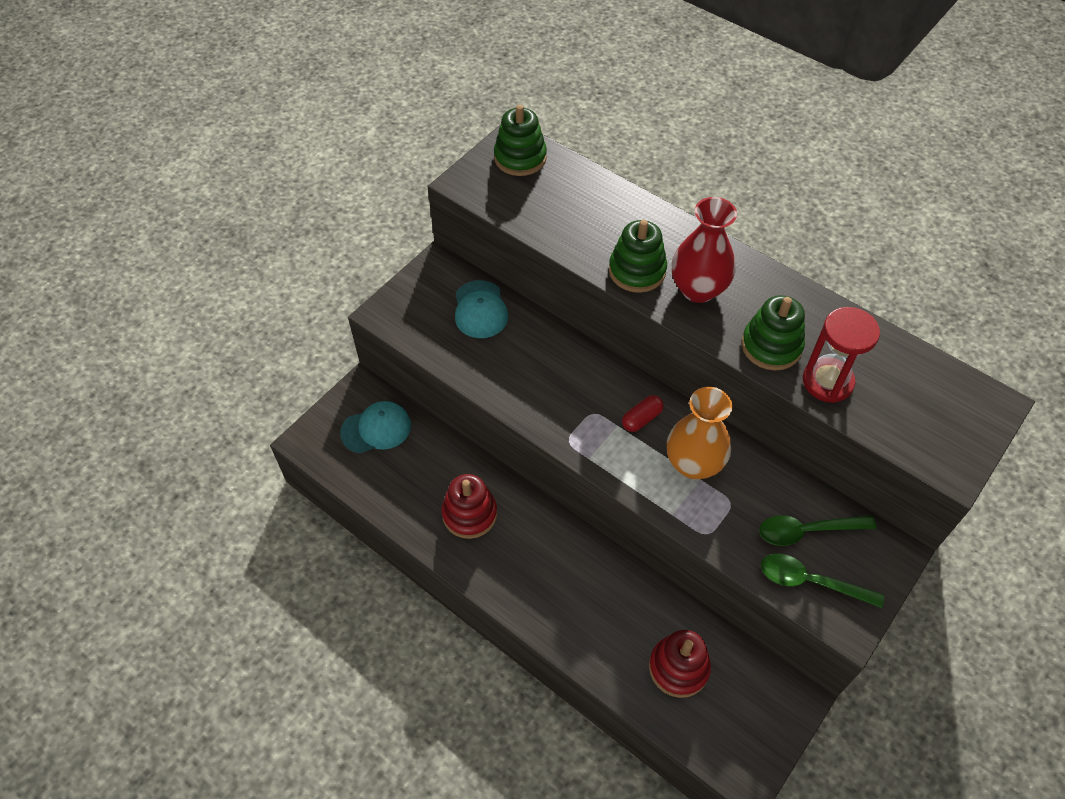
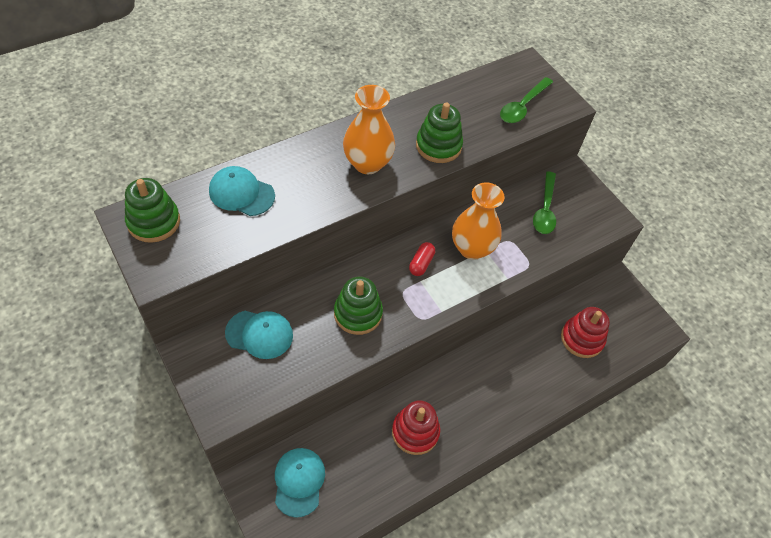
camera: 75 degrees left, 0 degrees up
(591, 204) = (241, 193): none -> turquoise cap
(637, 271) = (330, 192): green stacking toy -> green stacking toy (358, 313)
(641, 419) = (421, 263): red capsule -> red capsule turned 45 degrees clockwise
(698, 289) = (367, 163): red vase -> orange vase
(810, 582) = (581, 224): green spoon -> green spoon (523, 106)
(827, 381) = (480, 131): red hourglass -> none

